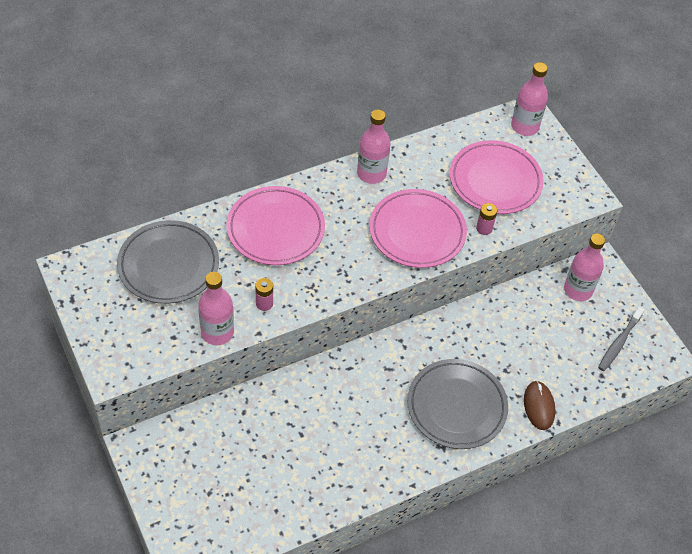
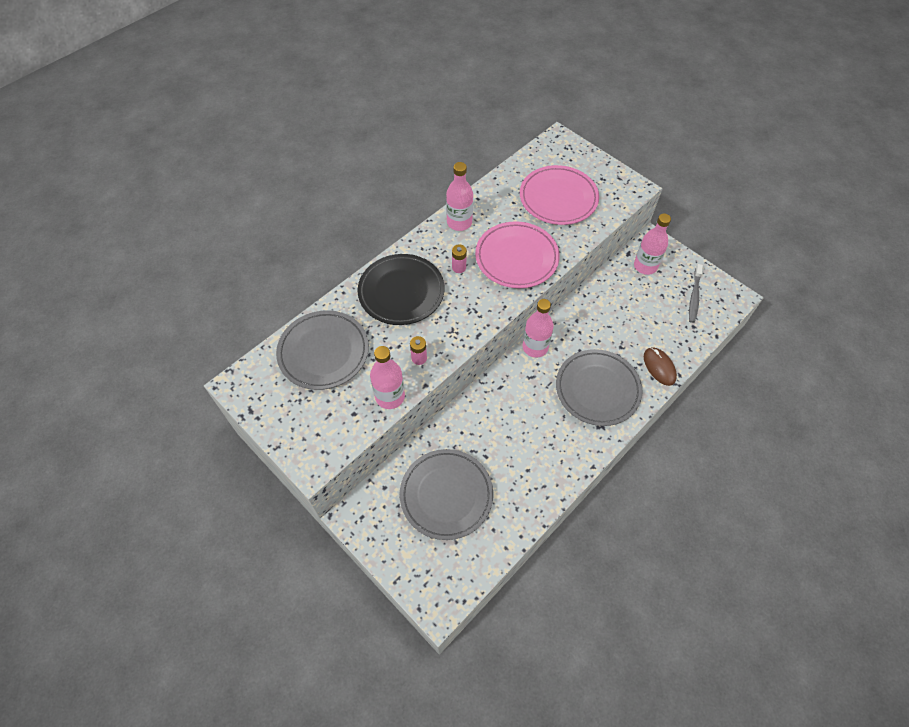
camera: 15 degrees left, 5 degrees up
(242, 459) = (446, 495): none -> grey plate
(275, 229) = (401, 292): pink plate -> black plate
(484, 228) = (567, 238): pink battery -> pink battery (459, 267)
(524, 126) = (560, 150): pink bottle -> pink bottle (535, 347)

